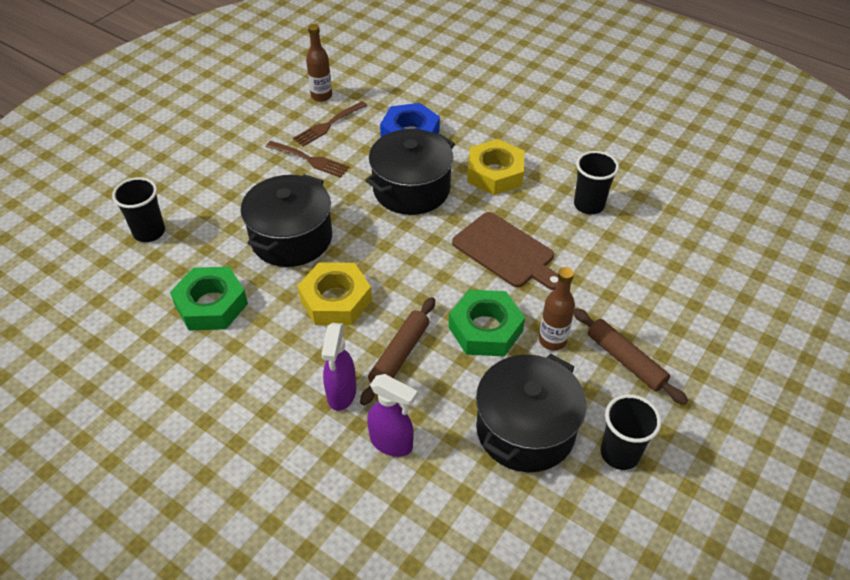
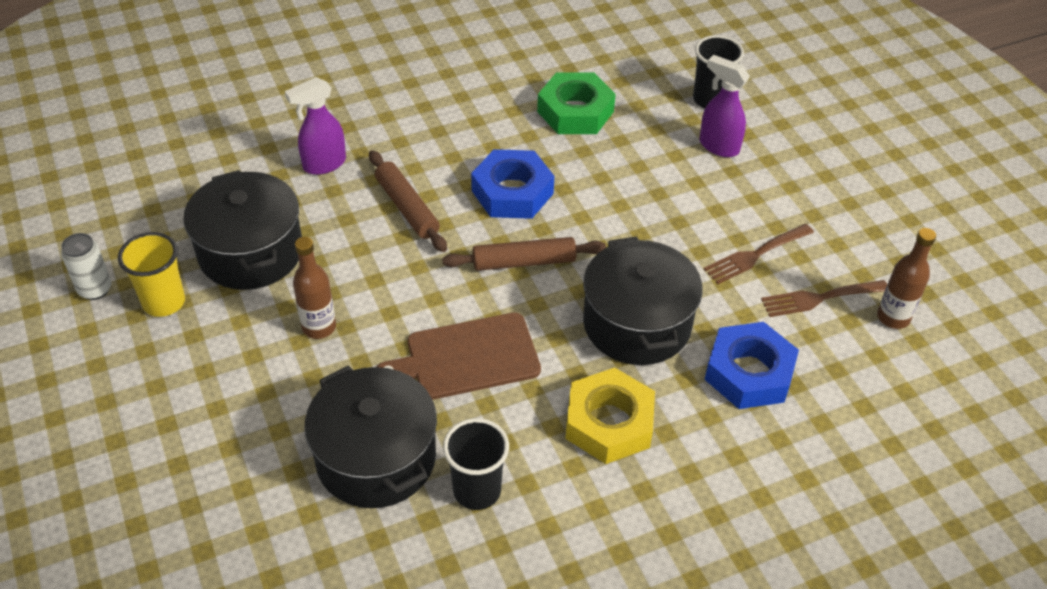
camera: 120 degrees right, 0 degrees up
(291, 238) = (626, 193): black pot -> black pot (376, 458)
(328, 125) = (819, 298): brown fork -> brown fork turned 90 degrees counterclockwise
(335, 300) = (512, 192): yellow nut -> blue nut
(341, 394) = (400, 154): purple spray bottle -> purple spray bottle (718, 146)
(485, 329) = (380, 283): green nut -> none
(619, 453) = (164, 302): black cup -> yellow cup
(625, 360) = (241, 372): brown rolling pin -> brown rolling pin (524, 262)
(654, 515) = (95, 289): none -> white can

